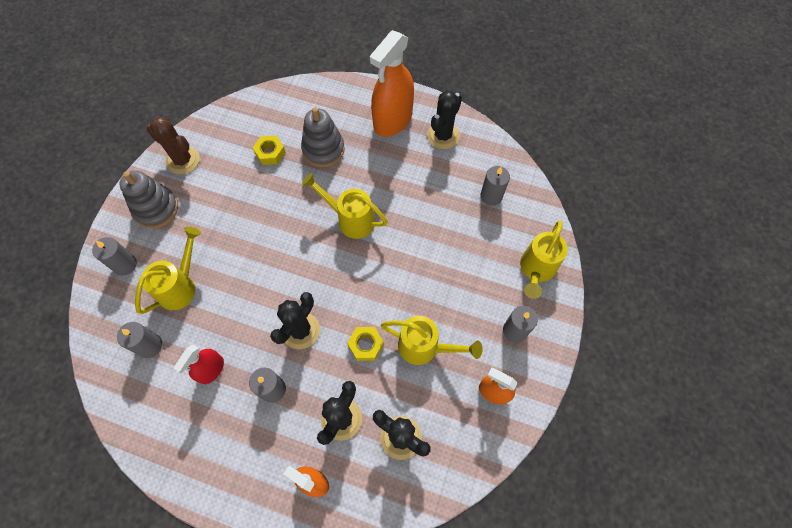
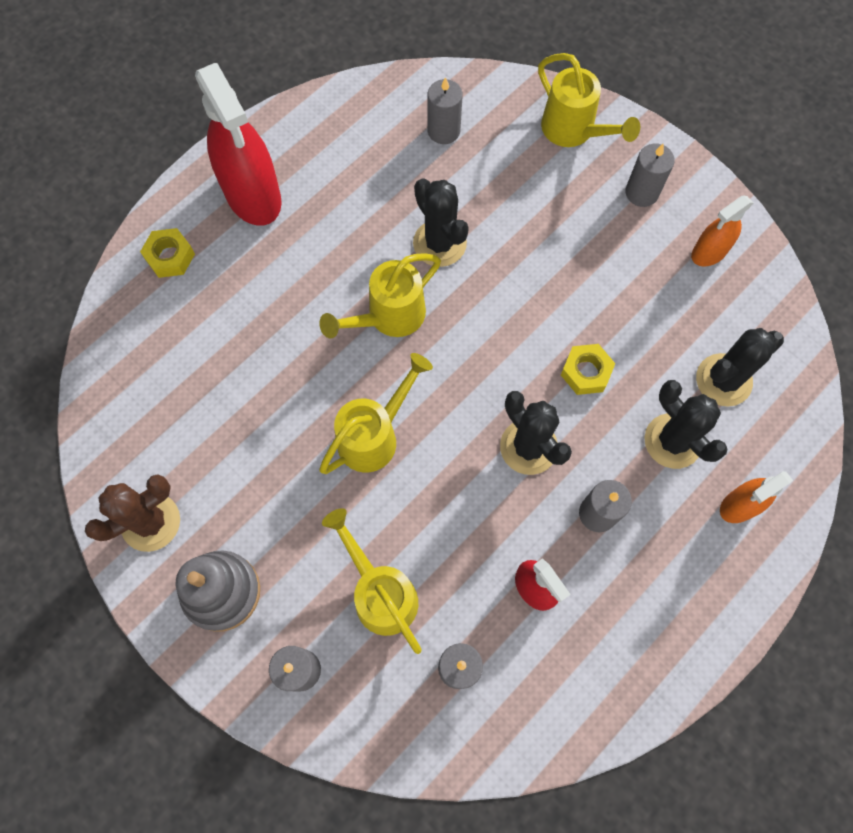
camera: 65 degrees left, 5 degrees up
(270, 153) = (213, 385): yellow nut -> yellow nut (170, 257)
(323, 149) = (250, 307): grey stacking toy -> none
(393, 120) = (253, 195): orange spray bottle -> red spray bottle
(424, 347) = (619, 303): yellow watering can -> yellow watering can (374, 436)
(443, 136) = (317, 144): black cactus -> black cactus (439, 243)

